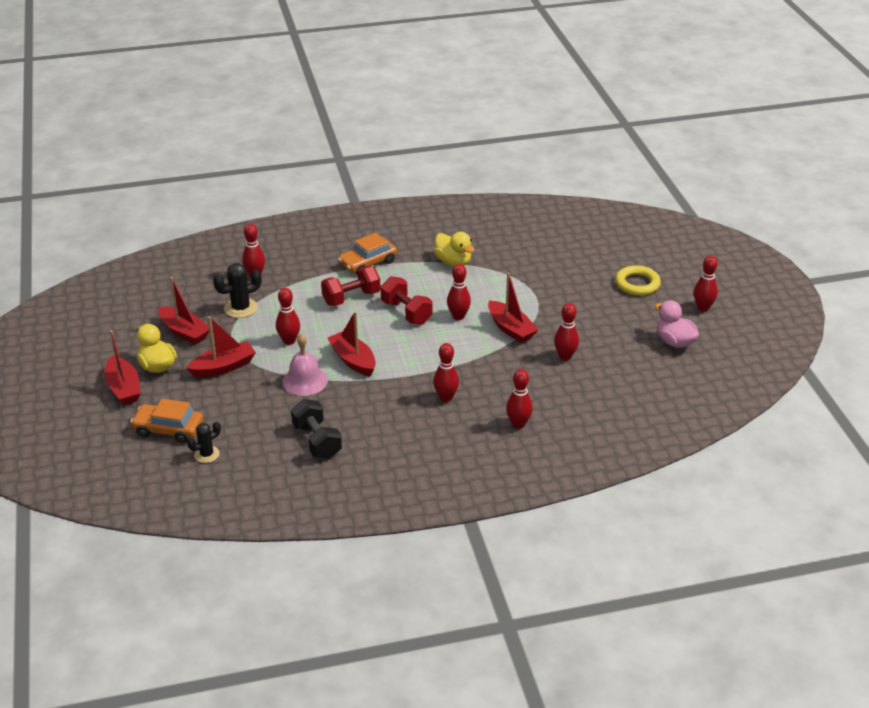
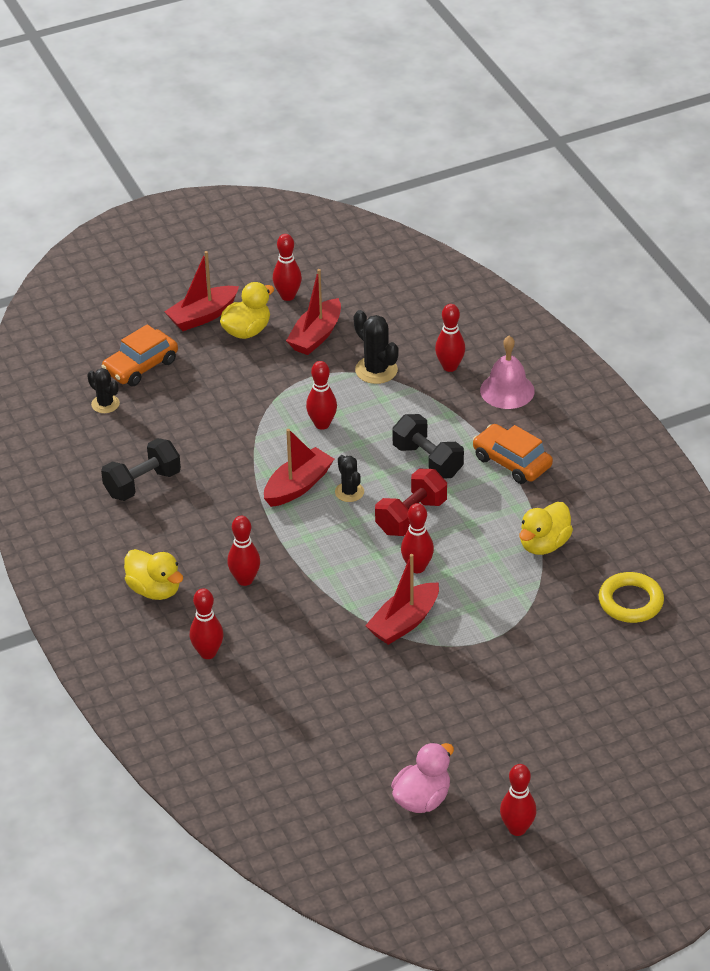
camera: 80 degrees right, 5 degrees up
(168, 429) = (141, 366): orange car -> orange car turned 135 degrees counterclockwise
(223, 367) = (258, 382): red boat -> none
(305, 381) = (249, 453): pink bell -> pink bell (507, 390)
(351, 298) = (427, 461): red dumbbell -> black dumbbell
(369, 337) = (349, 492): none -> black cactus
(442, 445) = (154, 590): none -> yellow duck
(565, 356) = (357, 684): red bowling pin -> red bowling pin (288, 296)
(637, 284) = (555, 748): yellow ring -> yellow ring (630, 601)

